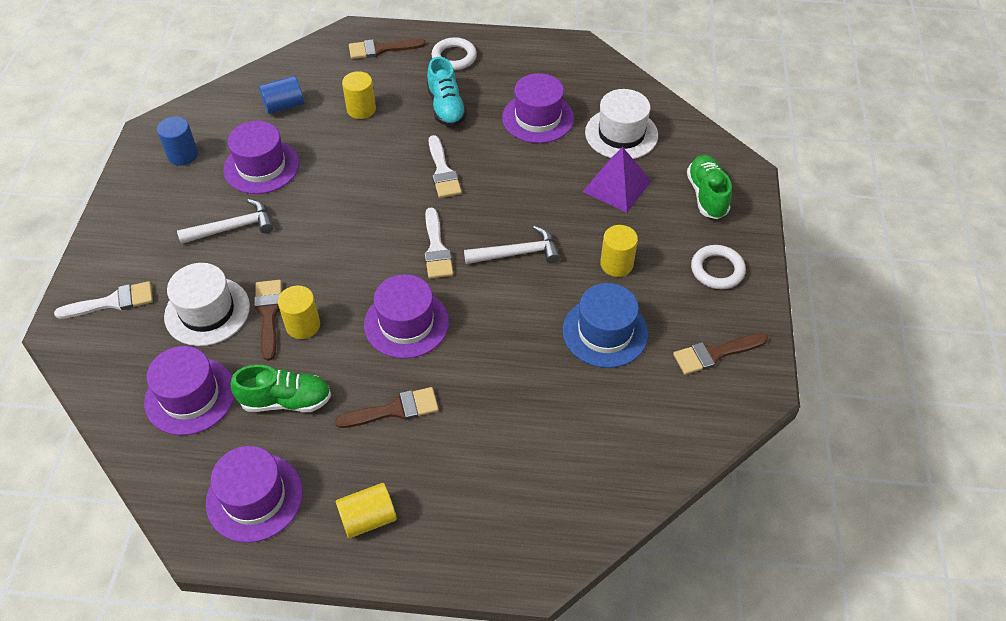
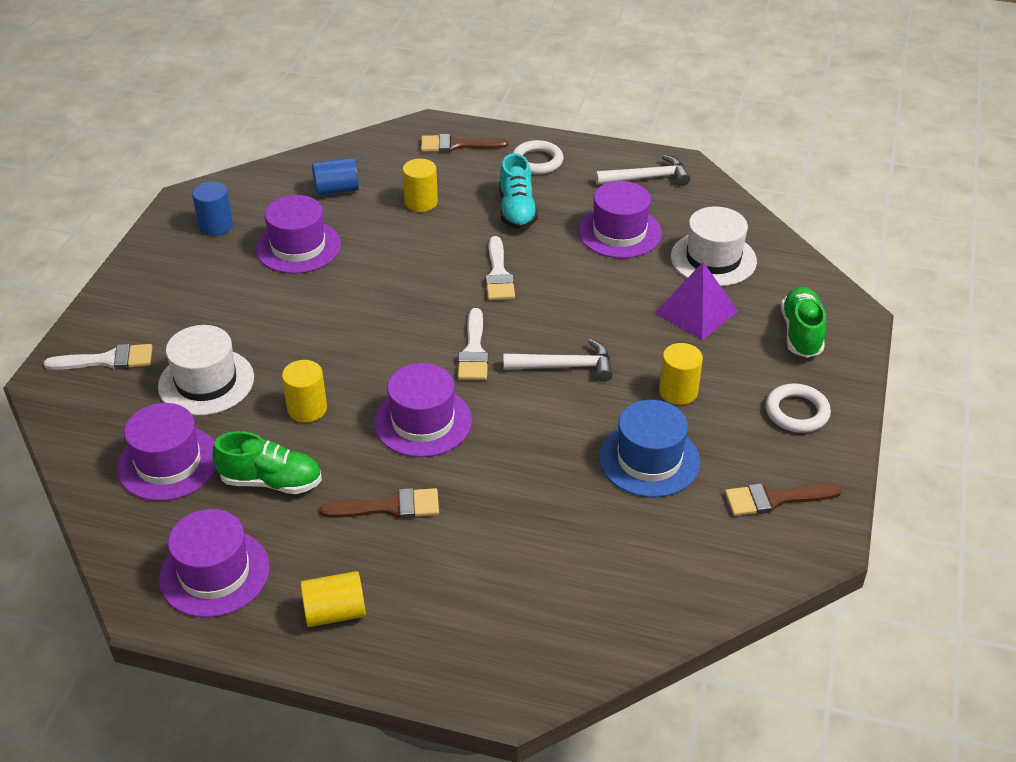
camera: 10 degrees right, 10 degrees down
(233, 227) = (253, 303): white hammer -> white hammer (647, 178)
(269, 314) = (272, 393): brown brush -> none

